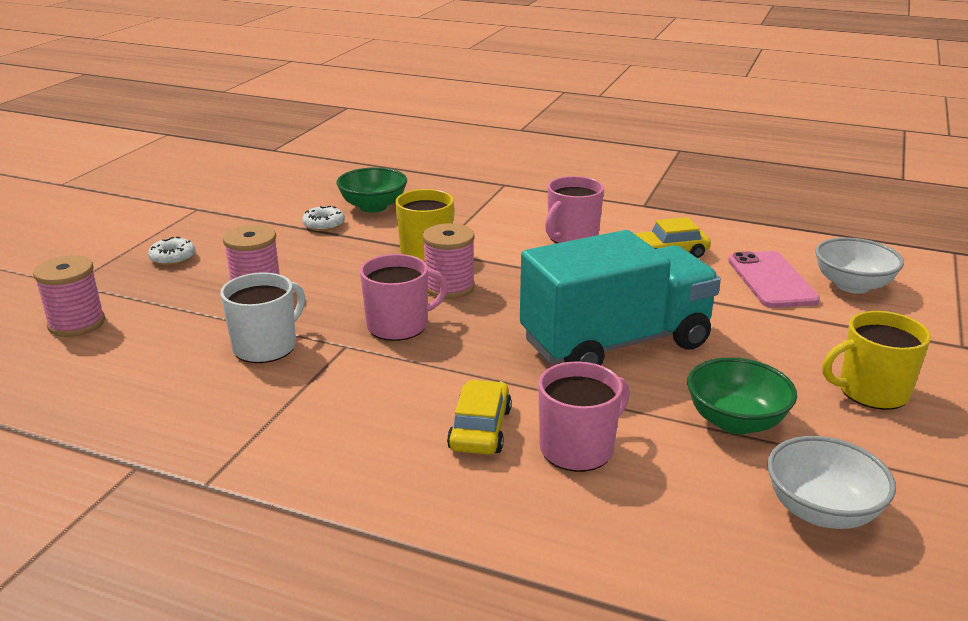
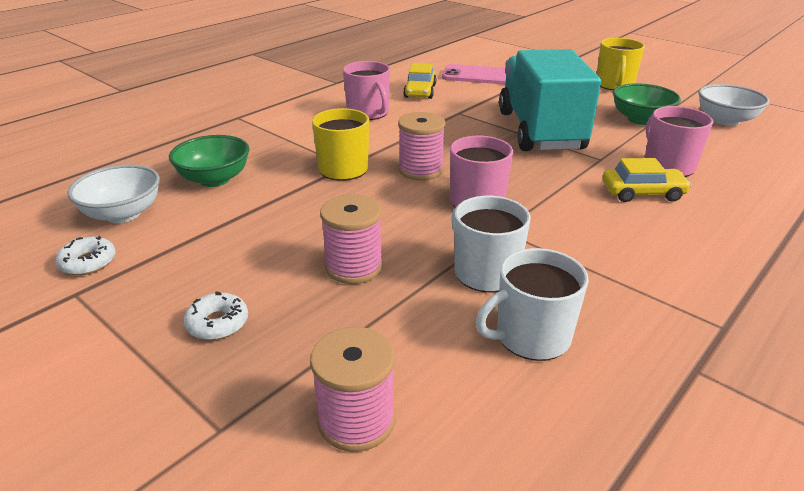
camera: 70 degrees left, 5 degrees up
(174, 379) = (531, 336): none -> white mug
(324, 224) = (229, 211): white donut -> white donut (88, 262)
(480, 429) = (642, 193): yellow car -> yellow car turned 150 degrees clockwise
(852, 285) = (497, 61): white bowl -> white bowl (123, 214)

